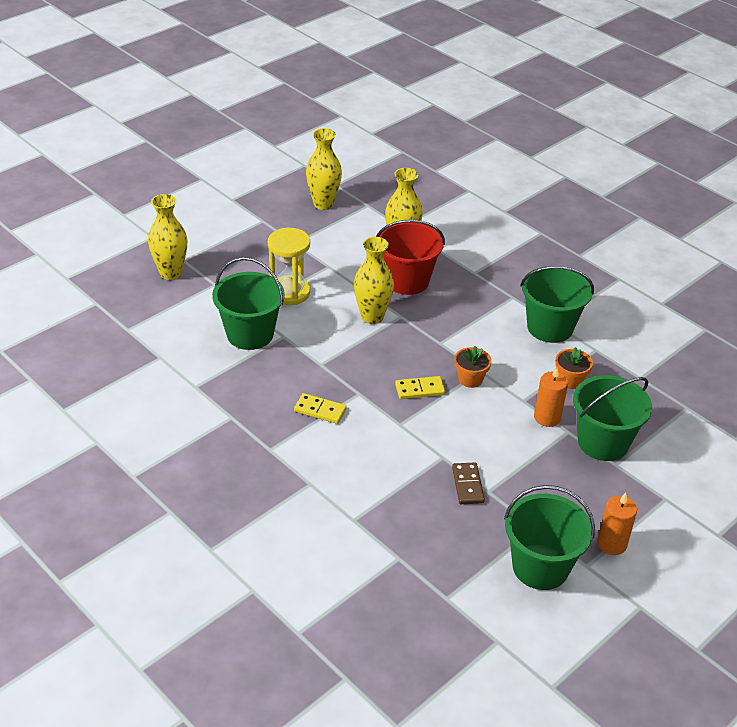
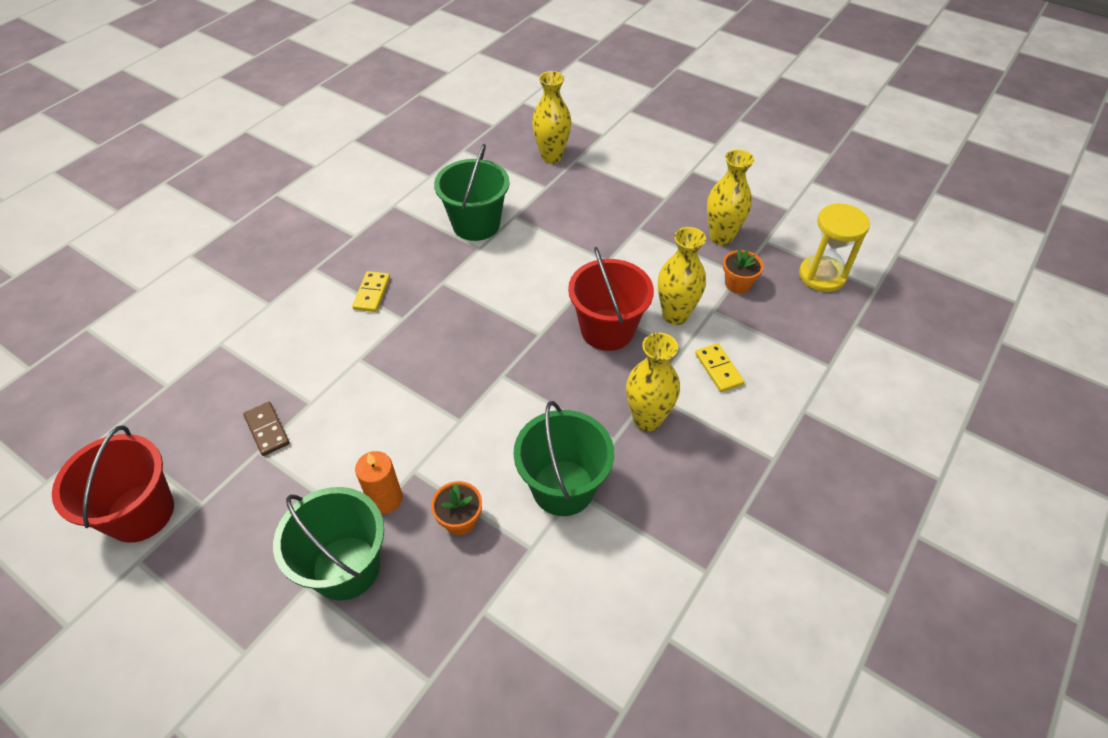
camera: 80 degrees right, 10 degrees up
(289, 292) = (550, 239): yellow hourglass -> yellow hourglass (822, 276)
(372, 317) = (531, 309): yellow vase -> yellow vase (647, 419)
(420, 389) = (416, 368): yellow domino -> yellow domino (718, 369)
(467, 485) = (267, 430): brown domino -> brown domino turned 75 degrees clockwise
(470, 379) = (443, 412): orange flower pot -> orange flower pot (737, 284)
(540, 567) = (140, 513): green bucket -> red bucket
(611, 544) = (169, 588): orange candle -> none

